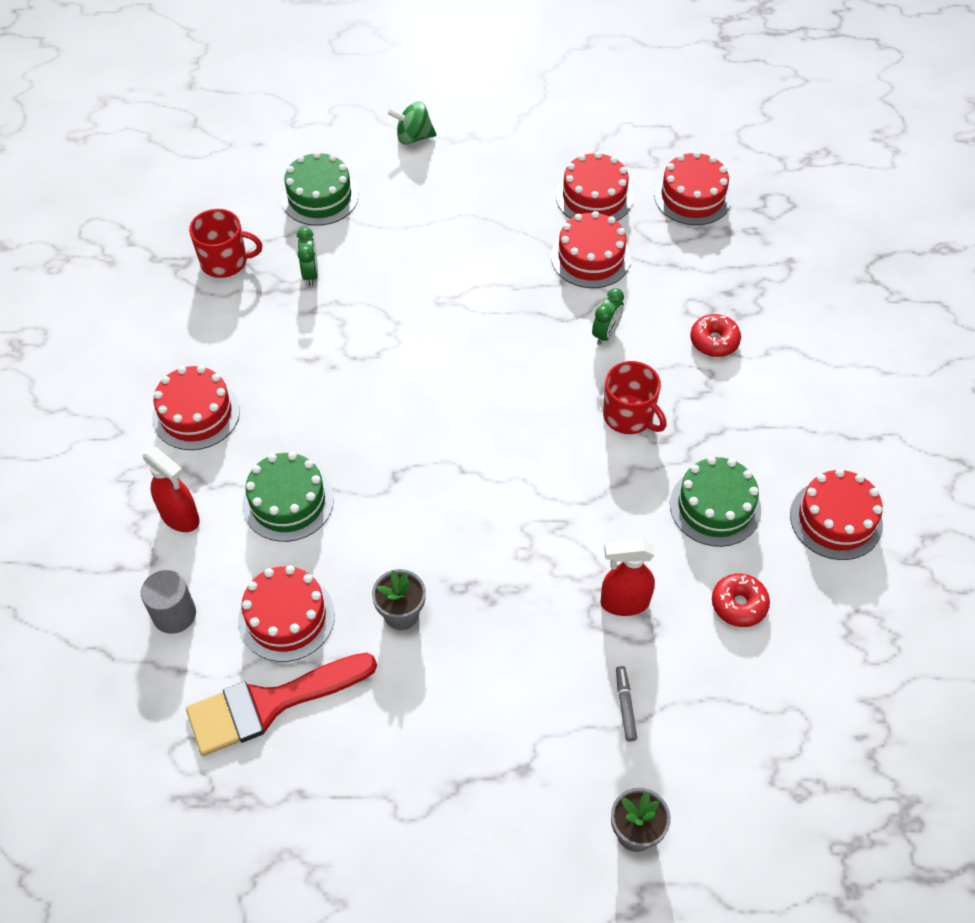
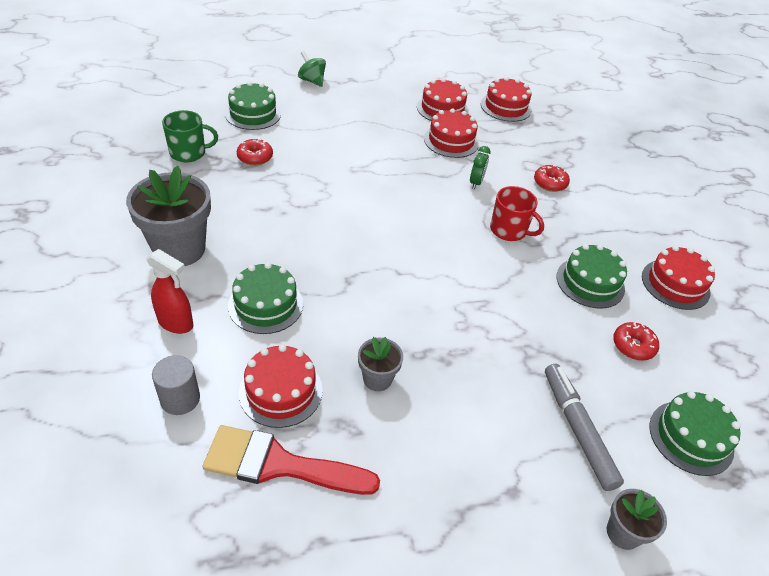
camera: 15 degrees left, 10 degrees down
(196, 414) = (179, 249): red cake -> grey flower pot
(225, 262) = (189, 153): red mug -> green mug
(269, 704) = (279, 464): red brush -> red brush turned 45 degrees clockwise
(310, 274) = (255, 157): green clock -> red donut
(413, 137) = (312, 81): green spinning top -> green spinning top turned 60 degrees clockwise
(624, 602) = (549, 353): red spray bottle -> none
(625, 705) = (577, 429): grey marker -> grey marker, size x2.14
(765, 733) = (691, 437): none -> green cake

